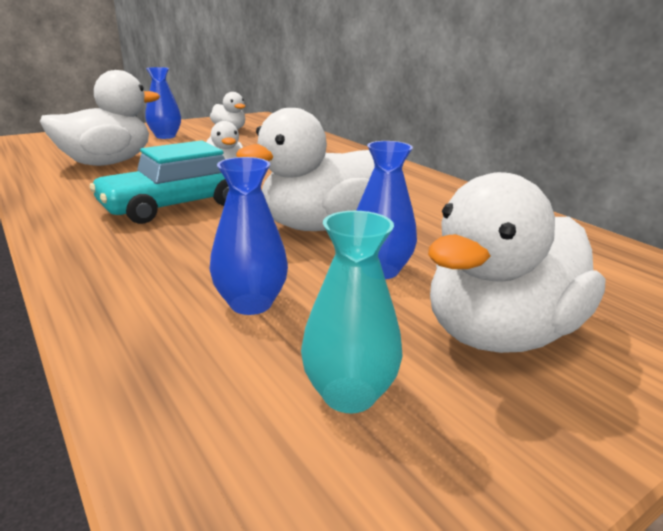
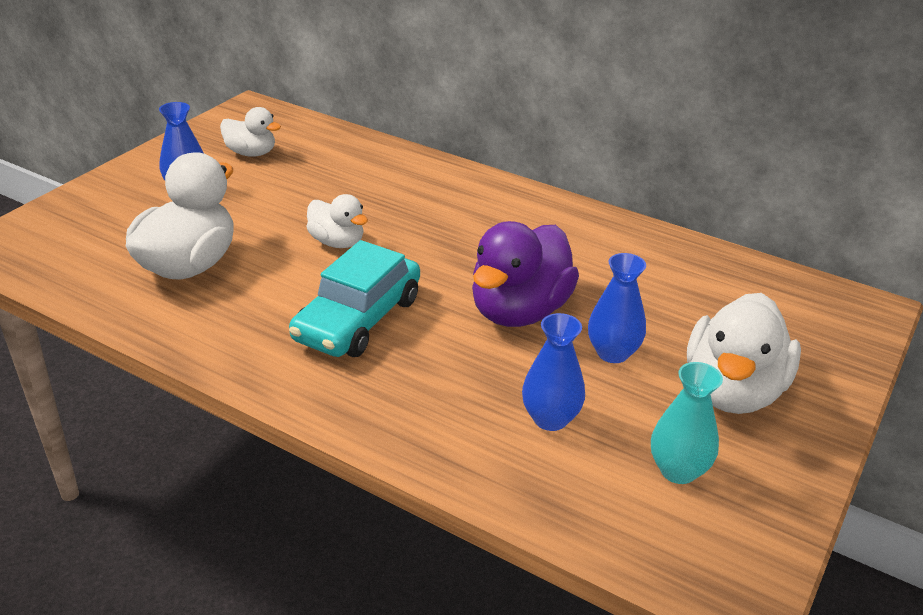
camera: 25 degrees left, 10 degrees up
(319, 226) = (519, 311): white duck -> purple duck

